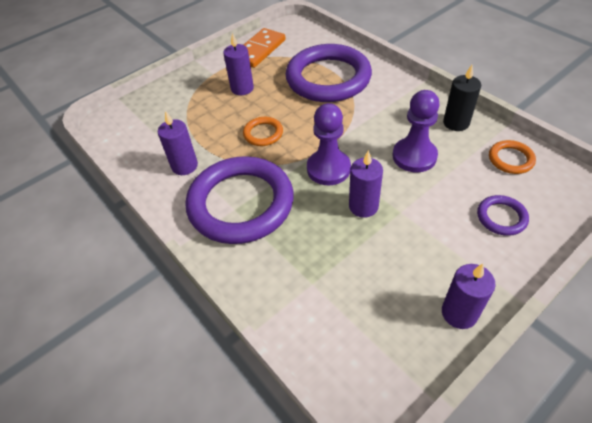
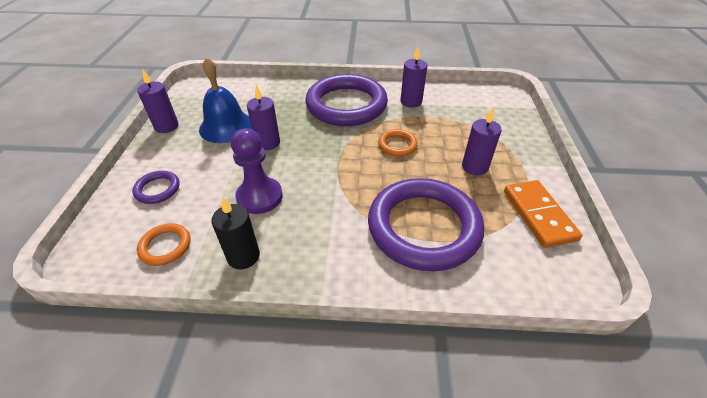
camera: 130 degrees right, 5 degrees down
(328, 169) = (318, 150): purple pawn -> none
(388, 260) = (226, 126): none -> blue bell

